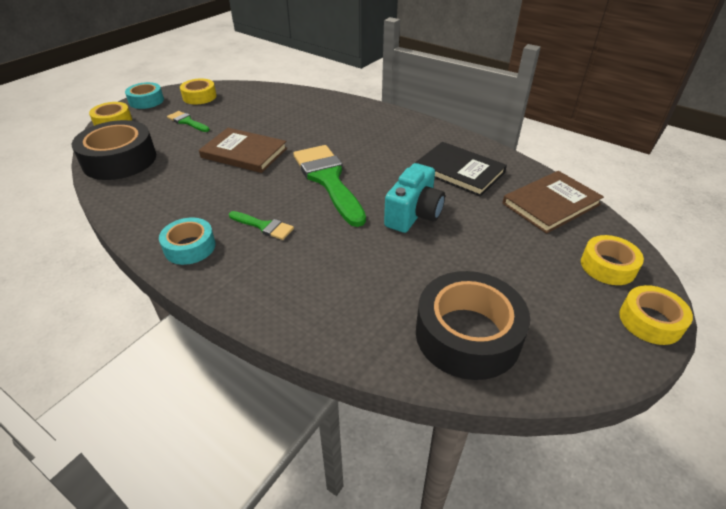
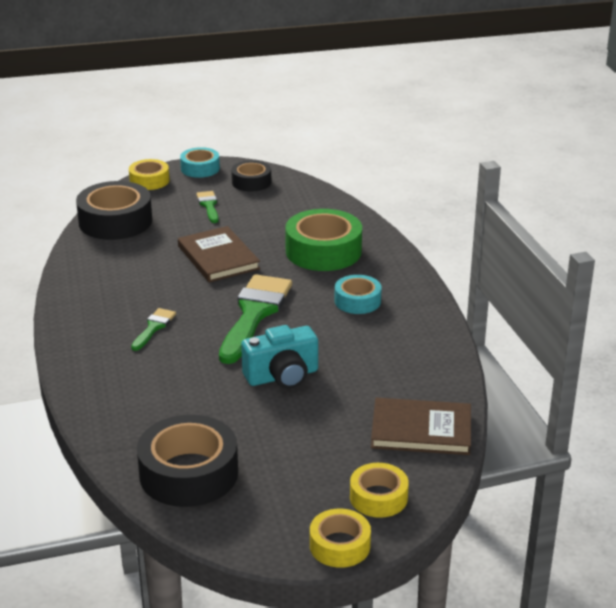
camera: 40 degrees right, 10 degrees down
(190, 247) = (85, 317): turquoise tape -> turquoise tape (357, 301)
(199, 97) = (251, 182): yellow tape -> black tape
(264, 226) = (154, 327): green brush -> green brush turned 135 degrees counterclockwise
(314, 120) = (323, 251): none -> green tape
(459, 171) = (385, 361): black book -> none

